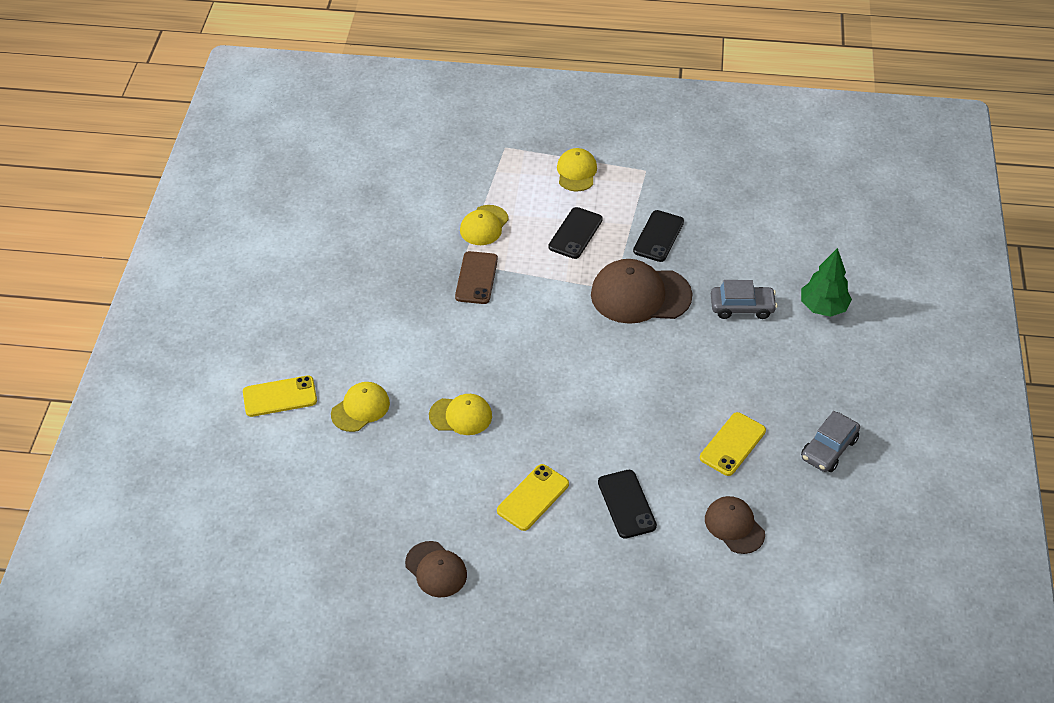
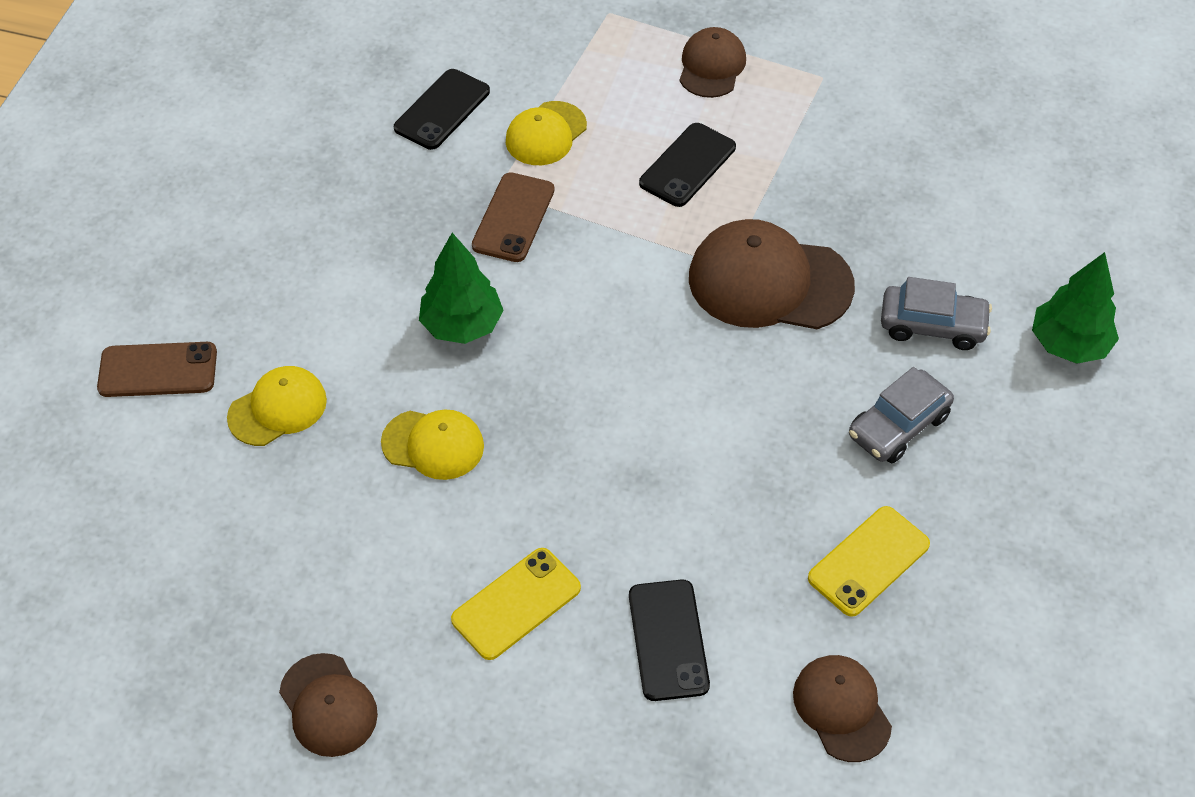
camera: 10 degrees right, 5 degrees up
(280, 396) = (158, 370): yellow phone -> brown phone
(461, 345) = (462, 325): none -> green tree
(576, 172) = (711, 66): yellow cap -> brown cap
(658, 236) = (820, 188): black phone -> black phone (442, 110)
(829, 449) = (1031, 594): grey car -> grey car (898, 426)

